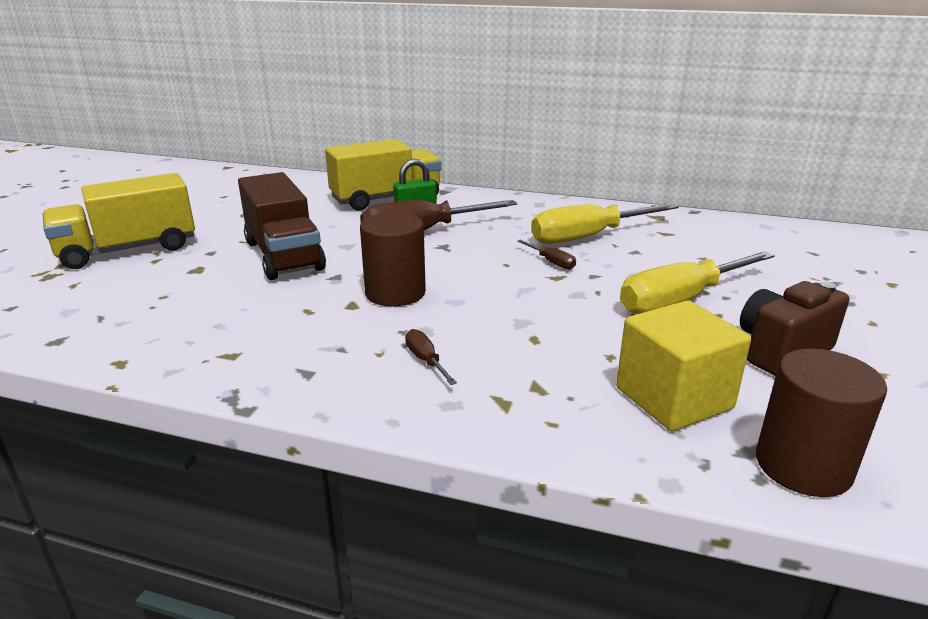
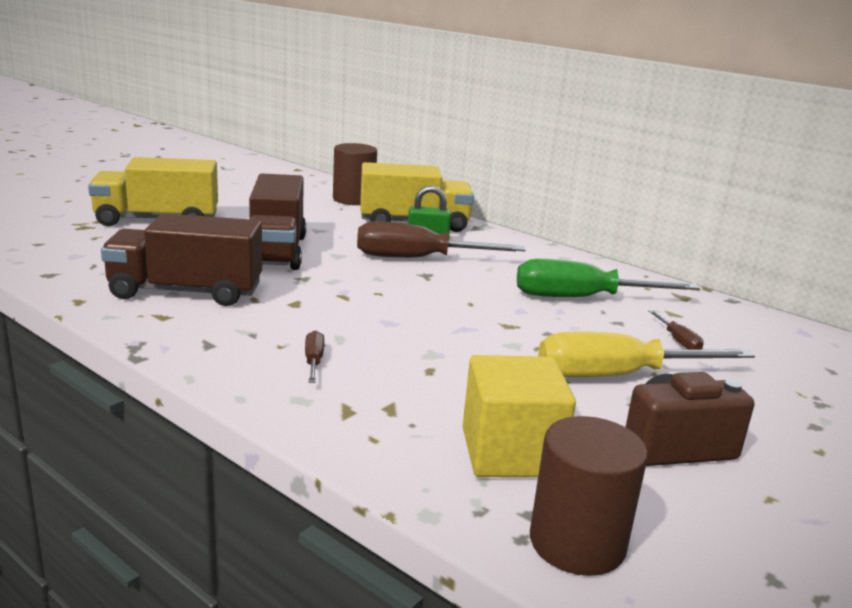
camera: 20 degrees right, 5 degrees down
(231, 321) = (186, 292): none -> brown truck
(395, 293) = (342, 303): brown cylinder -> brown cylinder (353, 199)
(552, 262) = (518, 312): brown screwdriver -> brown screwdriver (678, 341)
(587, 237) = (580, 298): yellow screwdriver -> green screwdriver

